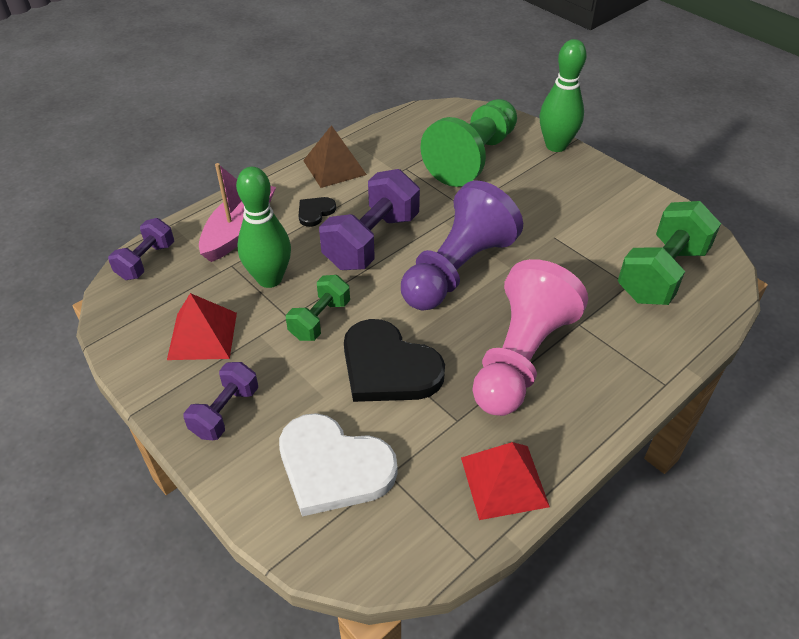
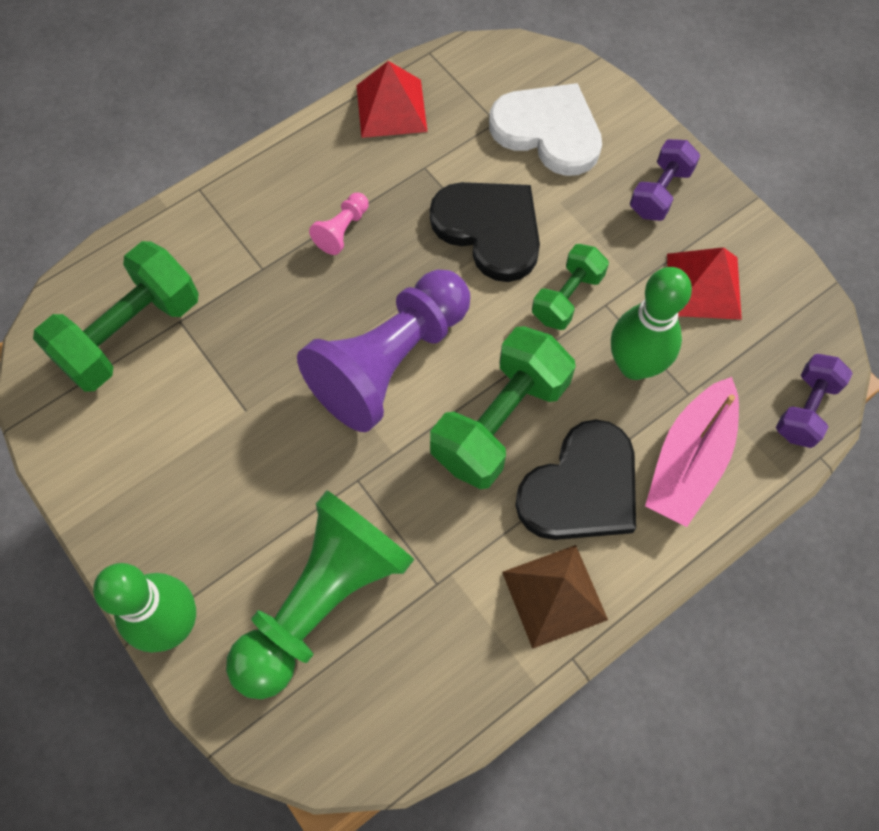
camera: 175 degrees left, 20 degrees up
(315, 212) = (581, 488): black heart -> black heart, size x2.14
(372, 241) = (500, 422): purple dumbbell -> green dumbbell
(520, 357) = (342, 230): pink pawn -> pink pawn, size x0.40

